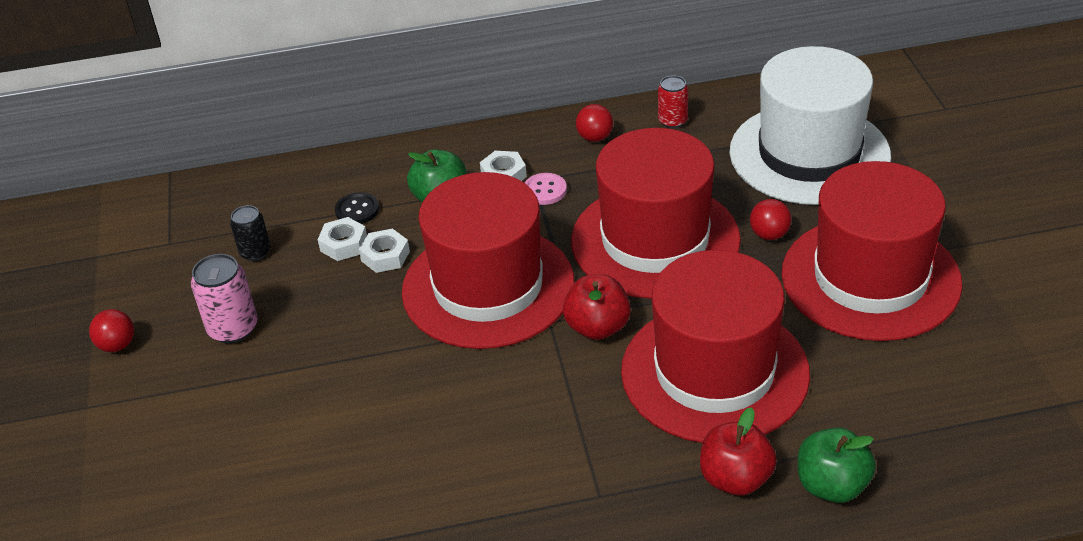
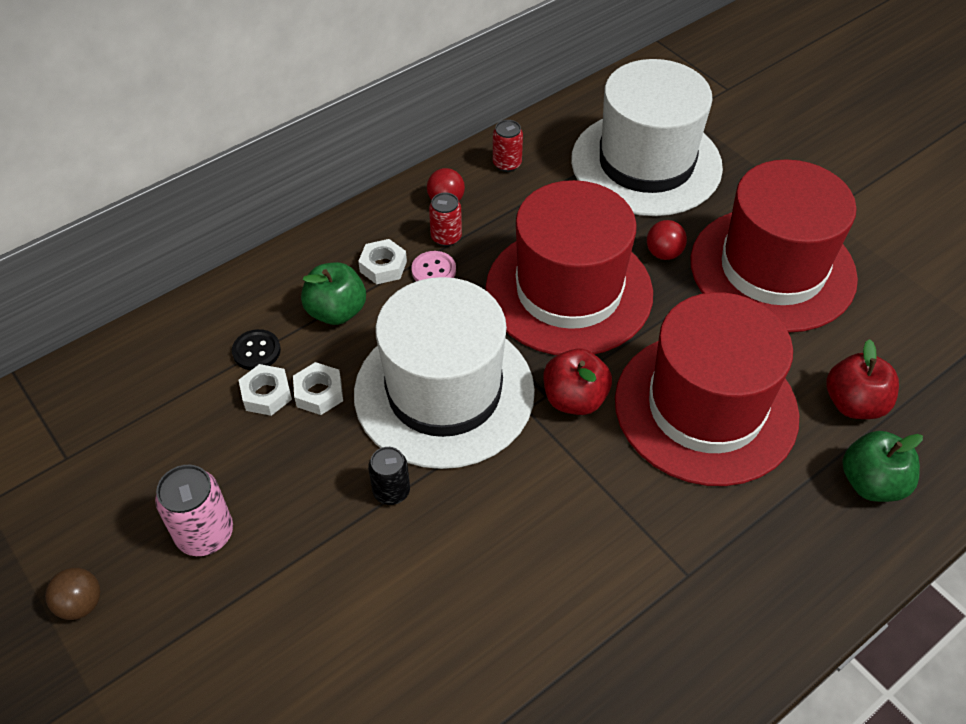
camera: 30 degrees left, 10 degrees up
(117, 345) = (81, 604): red ball -> brown ball
(255, 252) = (174, 435): black can -> black can (391, 491)
(488, 287) = (444, 392): red hat -> white hat
(574, 167) = (446, 237): none -> red can
(735, 479) = (791, 508): red apple -> red apple (854, 404)

